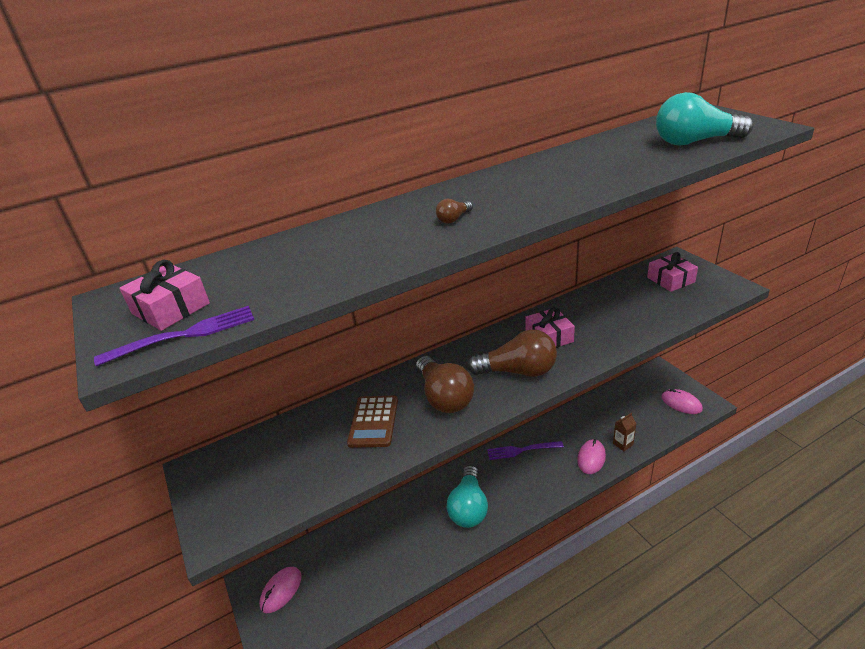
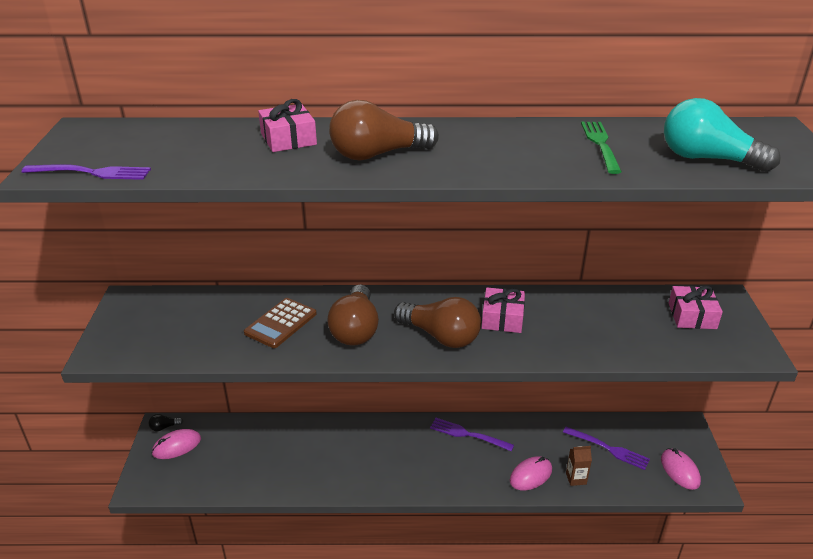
camera: 25 degrees right, 0 degrees up
(171, 308) = (105, 150): pink gift -> pink gift (288, 139)
(255, 579) = (164, 427): none -> black light bulb
(454, 219) = (377, 154): brown light bulb -> brown light bulb, size x2.40
(469, 507) = (376, 460): turquoise light bulb -> none
(611, 156) = (600, 144): none -> green fork
(625, 411) = (608, 449): none -> purple fork

